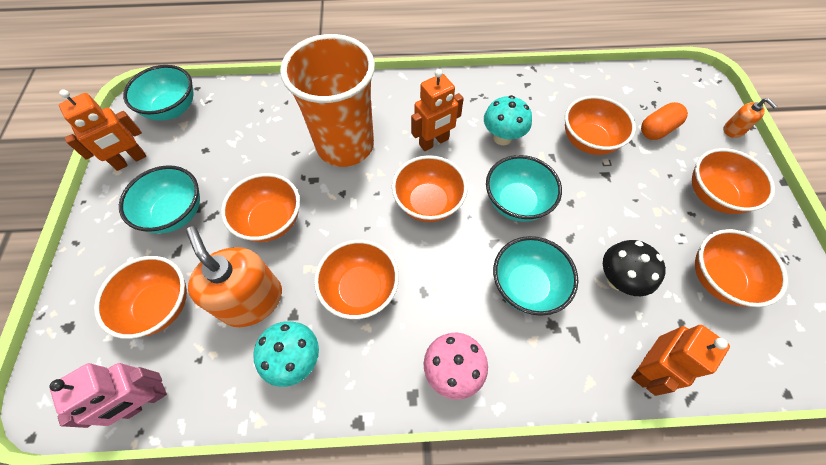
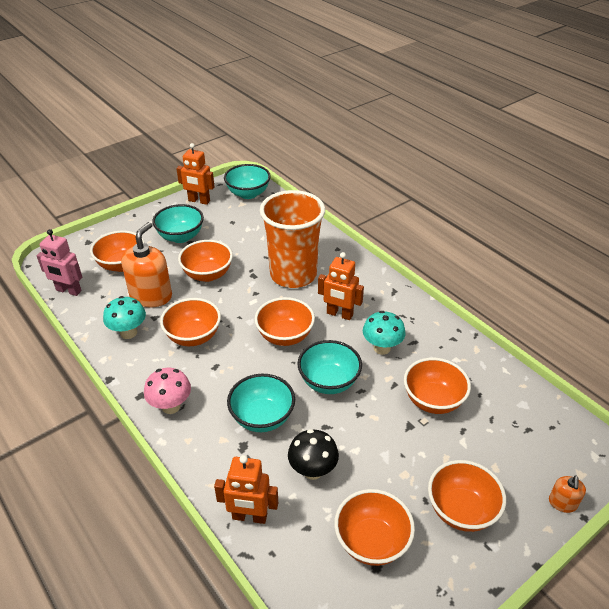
camera: 55 degrees right, 20 degrees down
(657, 129) = (497, 442): orange capsule -> none

